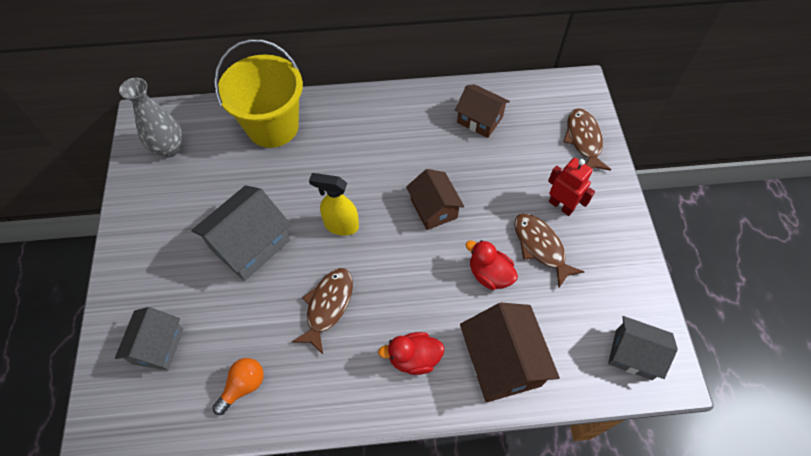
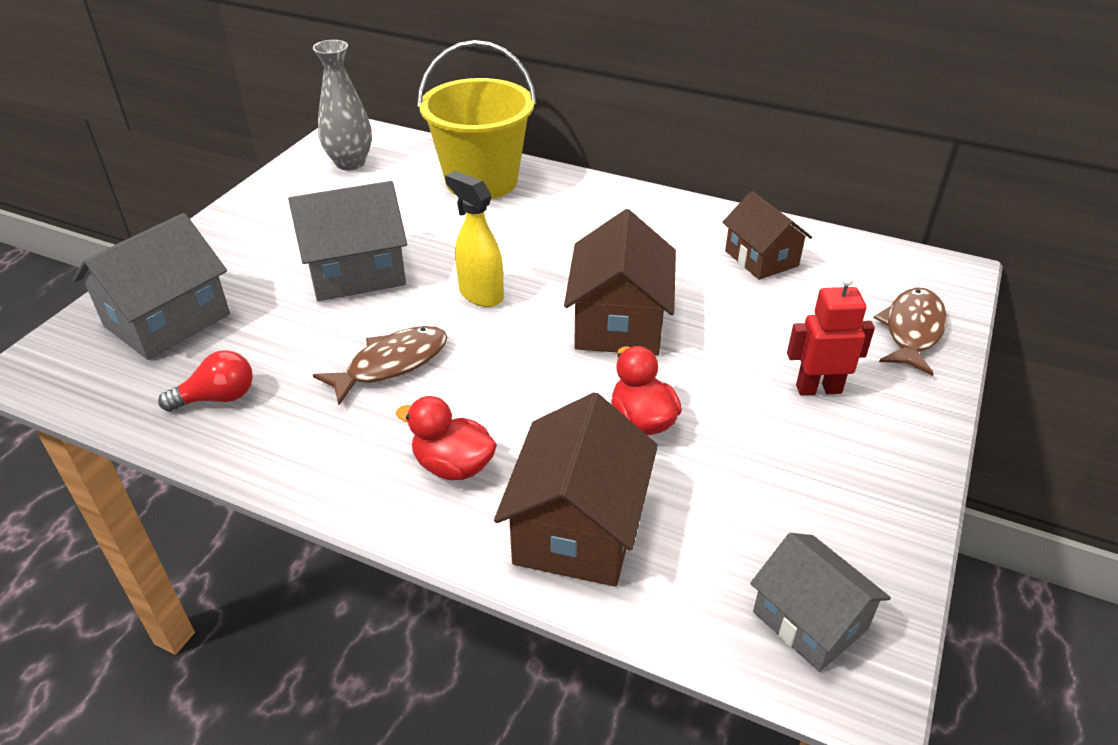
camera: 30 degrees right, 20 degrees down
(158, 346) = (167, 320): grey house -> grey house, size x1.51
(243, 386) = (218, 398): orange light bulb -> red light bulb
(433, 208) = (619, 322): brown house -> brown house, size x1.51
(540, 247) = (748, 422): brown fish -> none
(561, 205) = (818, 389): red robot -> red robot turned 75 degrees counterclockwise

